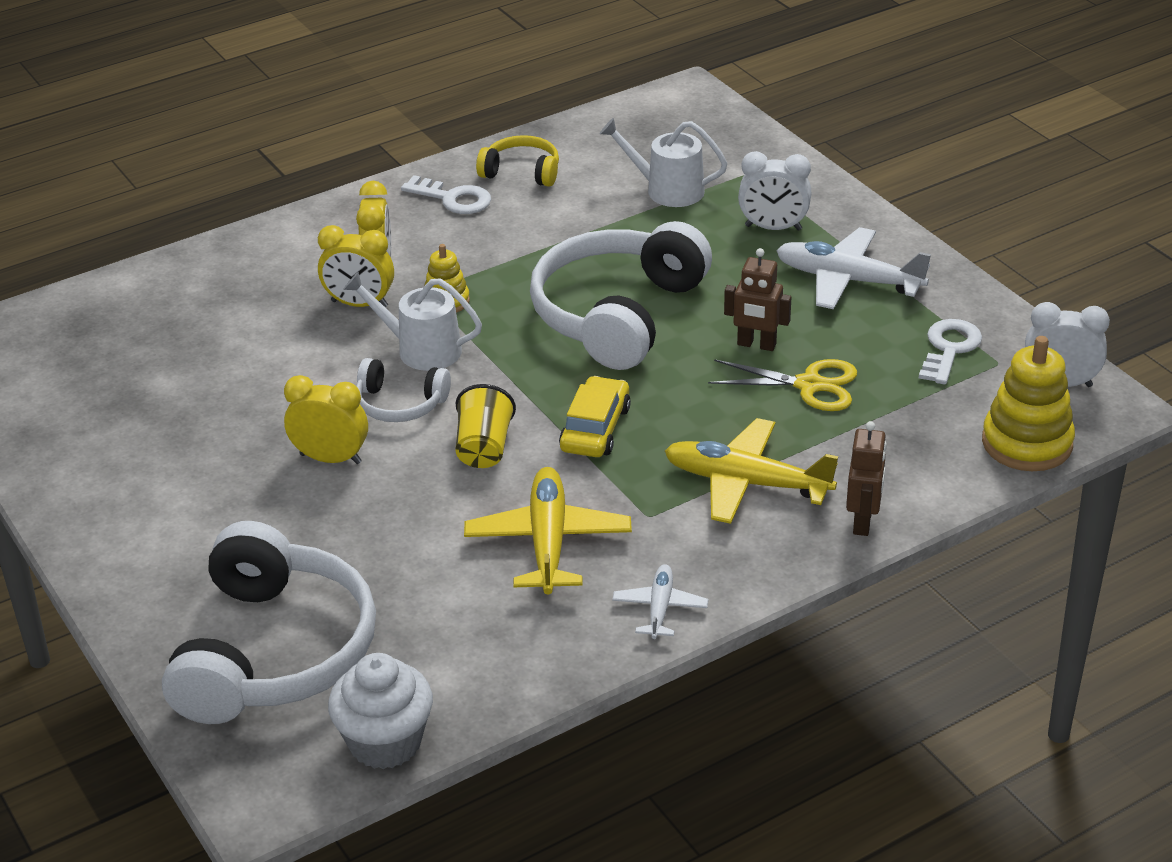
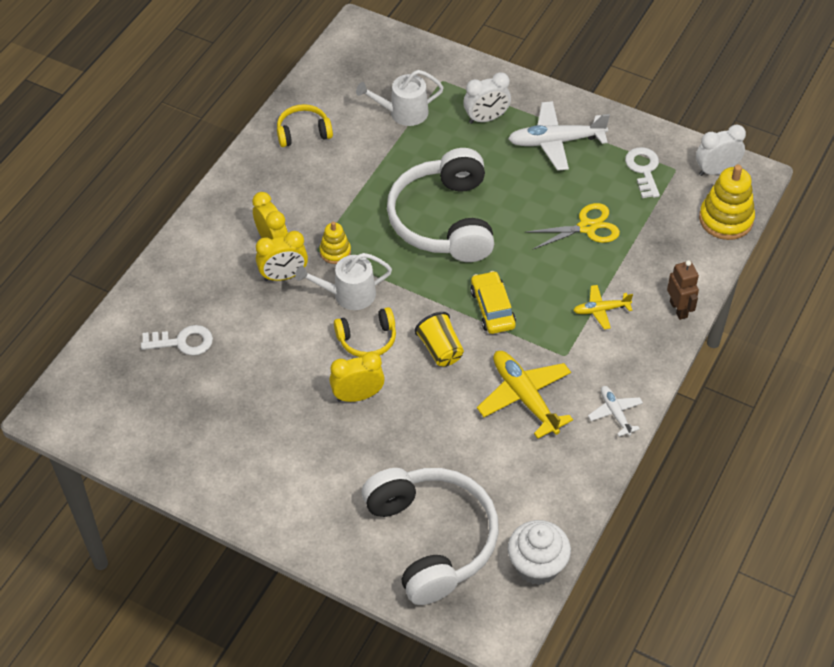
camera: 30 degrees left, 15 degrees up
(400, 404) = (367, 339): white headphones -> yellow headphones
(453, 199) = (277, 170): white key -> white key (183, 342)
(746, 483) = (601, 310): yellow plane -> yellow plane, size x0.55
(756, 345) = (538, 210): brown robot -> none

